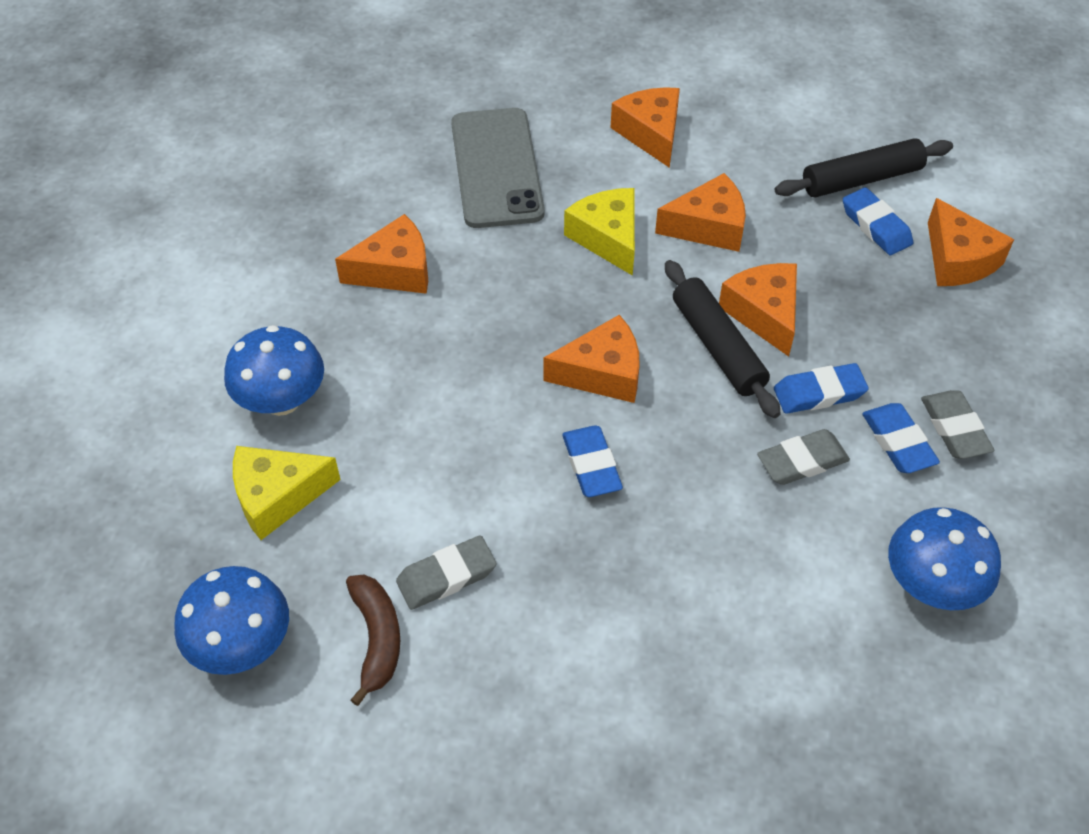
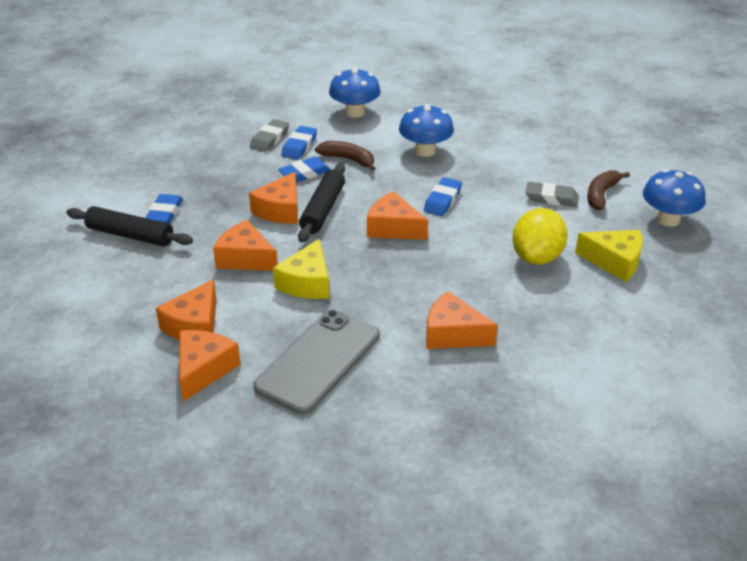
camera: 140 degrees left, 15 degrees down
(282, 400) = (582, 301): blue mushroom -> blue mushroom (425, 151)
(384, 439) = (537, 257): none -> yellow lemon
(802, 461) = (348, 159): grey eraser -> brown banana
(819, 393) = (304, 173): blue eraser -> blue eraser turned 60 degrees counterclockwise
(958, 259) = (156, 182): orange cheese -> orange cheese (203, 369)

